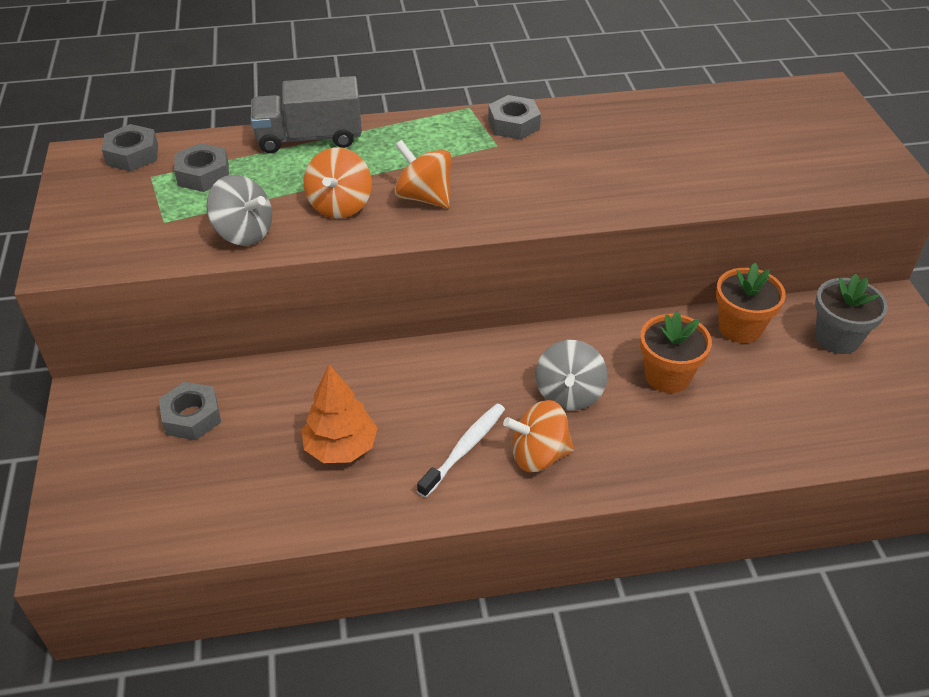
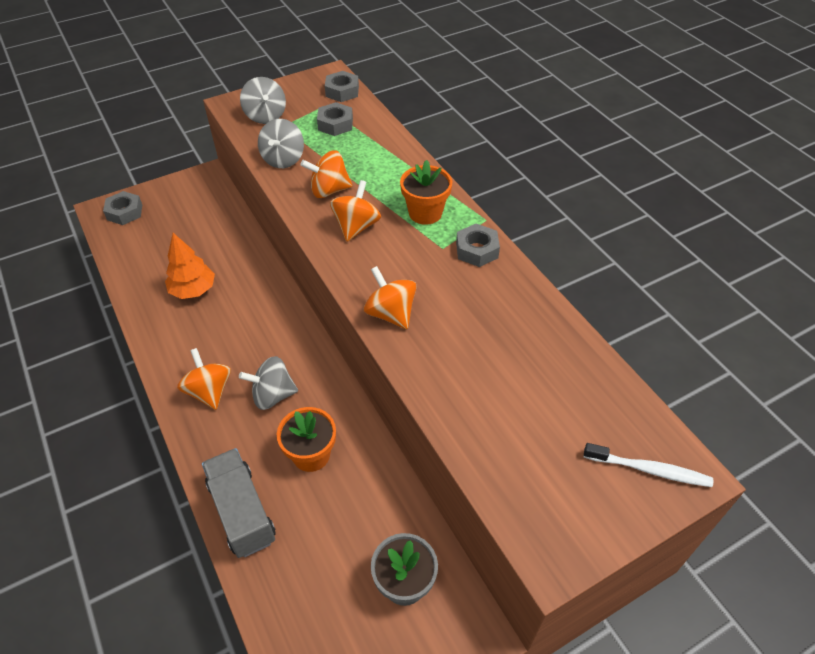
camera: 70 degrees right, 5 degrees up
(126, 233) = (265, 116): none -> grey spinning top
(192, 417) = (202, 219): grey nut -> grey nut (125, 212)
(309, 138) = (399, 154): grey truck -> grey truck (242, 512)
(464, 449) = (206, 350): white toothbrush -> white toothbrush (649, 470)
(581, 201) = (390, 313): none -> orange spinning top
(740, 327) = (388, 499): orange flower pot -> orange flower pot (425, 213)

